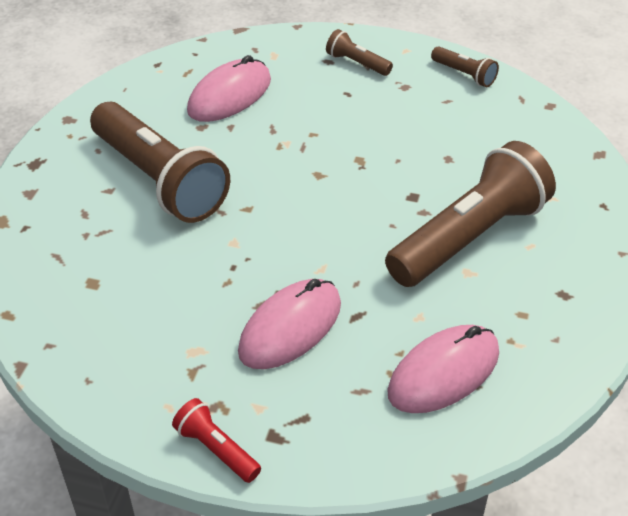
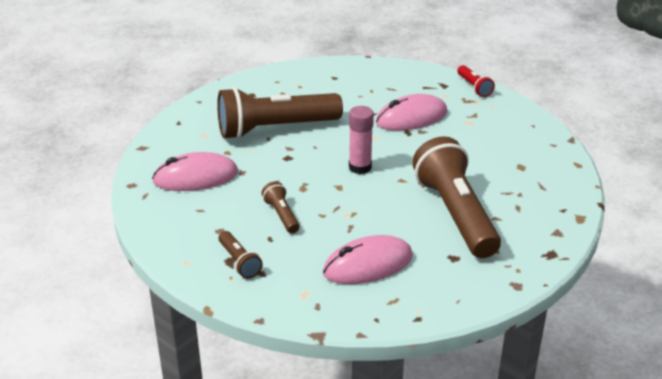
camera: 155 degrees left, 10 degrees down
(311, 210) = (360, 167): none -> pink glue stick
(443, 373) = (345, 84): pink mouse -> pink mouse (196, 177)
(464, 74) = (164, 225): brown flashlight -> brown flashlight (282, 215)

